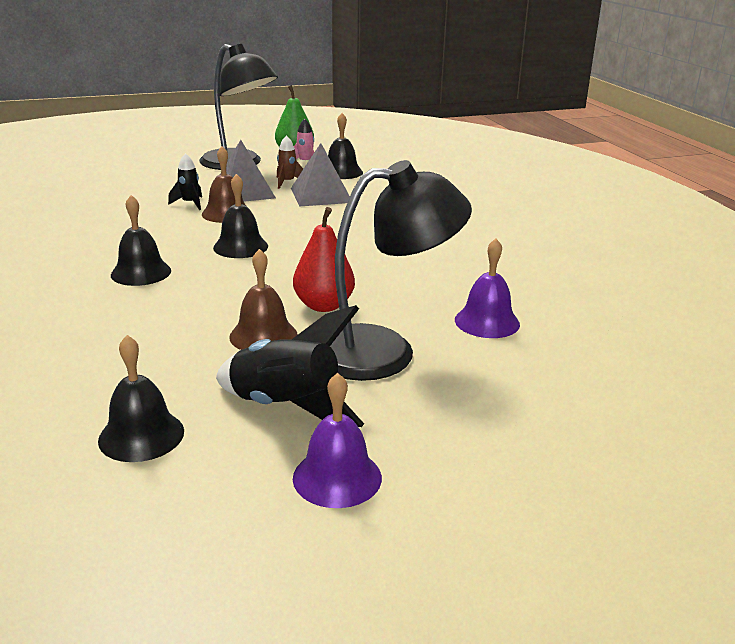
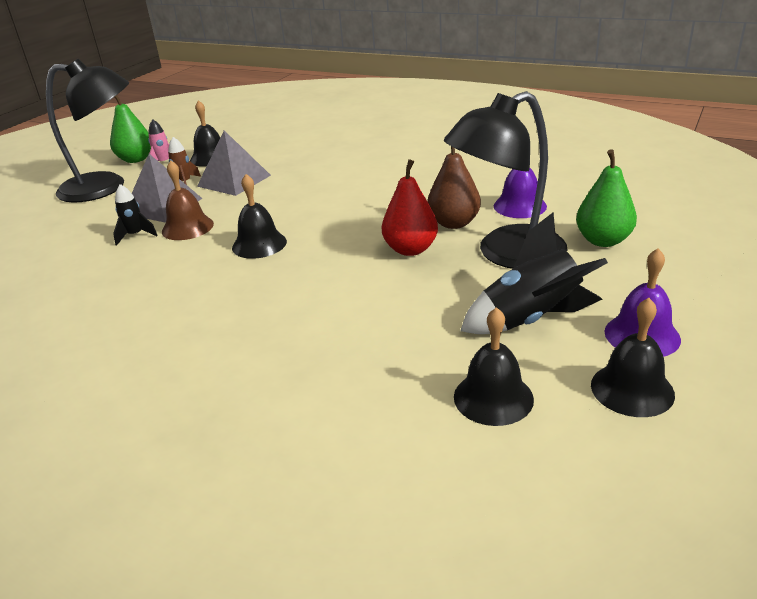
camera: 40 degrees left, 5 degrees up
(141, 272) = (223, 304): black bell -> black bell (632, 389)
(263, 335) = (418, 290): brown bell -> none
(384, 351) = (506, 254): black lamp -> black lamp turned 150 degrees counterclockwise
(400, 305) = (454, 223): none -> brown pear
(491, 390) = (603, 240): none -> green pear

